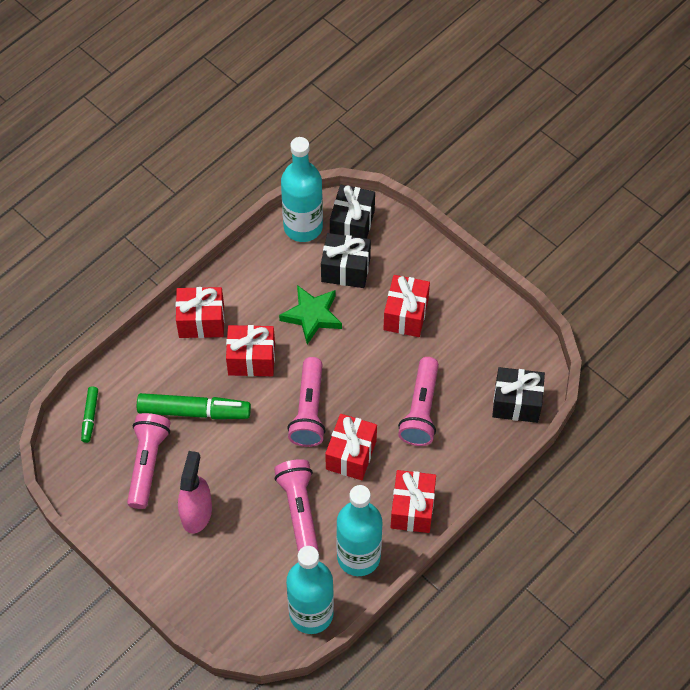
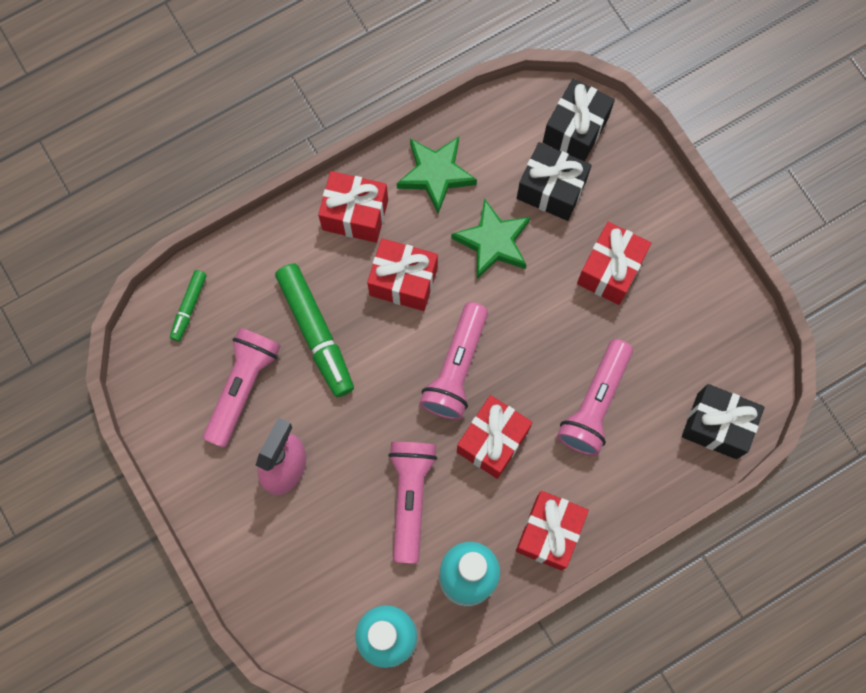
camera: 15 degrees right, 15 degrees up
(194, 411) = (316, 333): green marker -> green marker turned 45 degrees clockwise
(255, 279) = (436, 174): none -> green star
(303, 227) = (513, 118): turquoise bottle -> none

